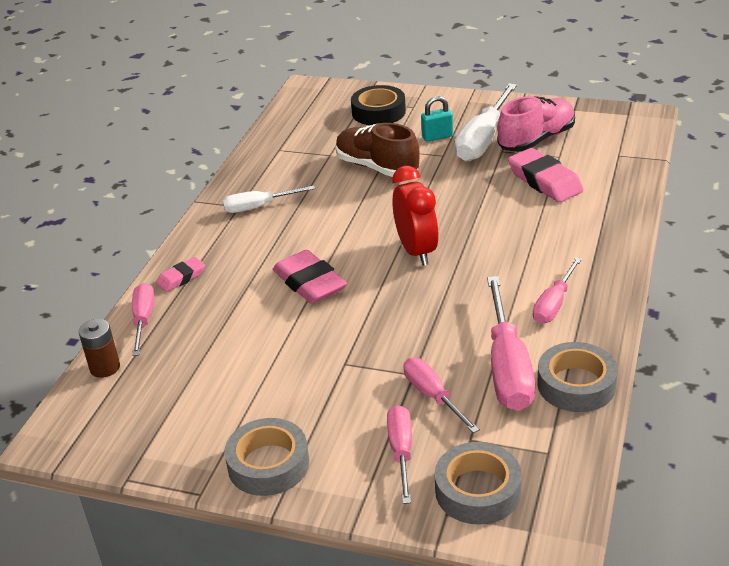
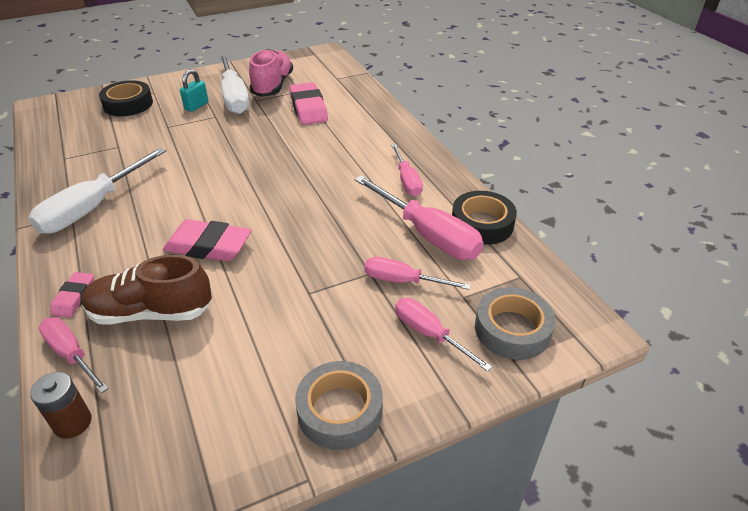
camera: 45 degrees left, 5 degrees up
(258, 207) = (92, 208): white screwdriver -> white screwdriver, size x1.69
(377, 167) = (170, 141): brown shoe -> brown shoe (151, 312)
(416, 251) = (270, 187): red clock -> none
(544, 181) = (308, 108): pink eraser -> pink eraser turned 60 degrees clockwise
(576, 385) = (482, 224): grey tape -> black tape

